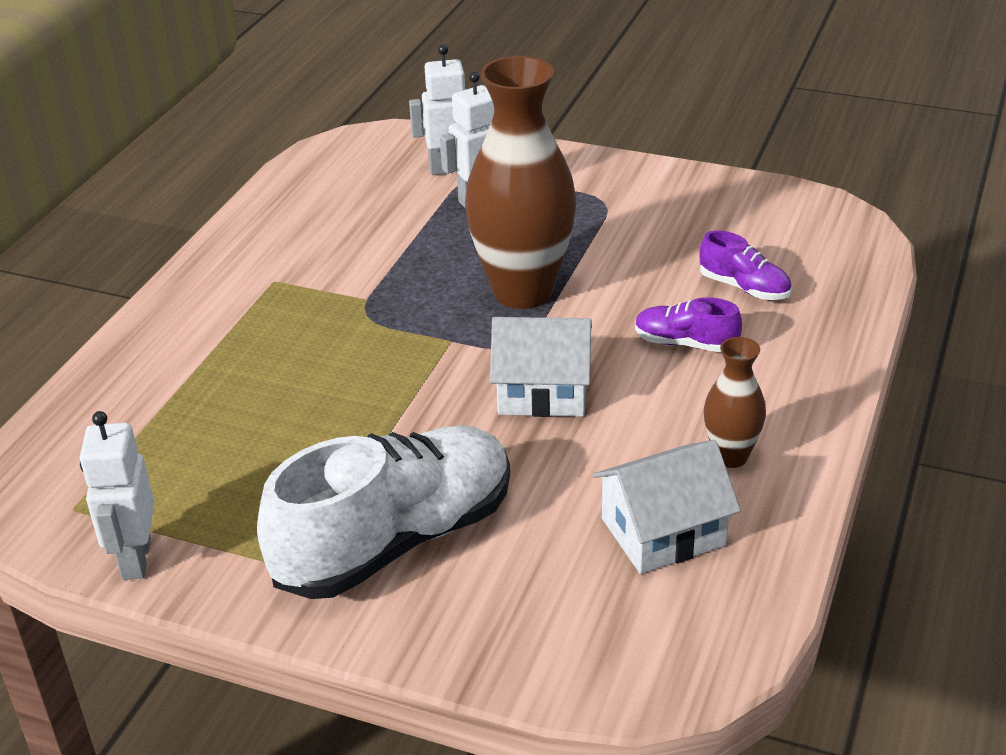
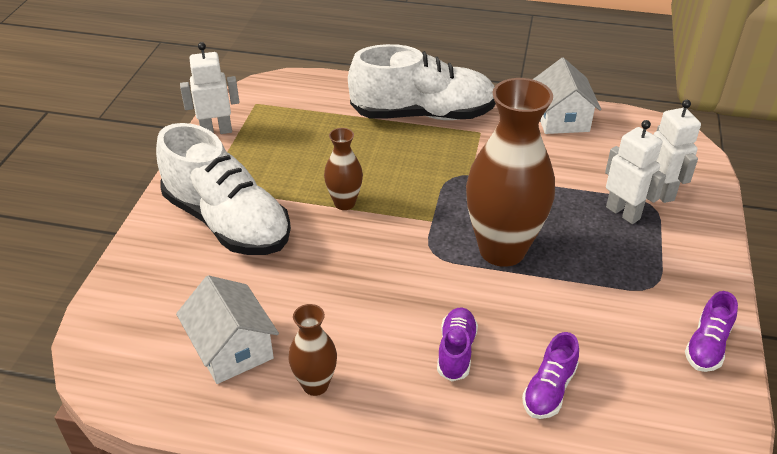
camera: 80 degrees right, 5 degrees up
(205, 327) = (423, 114): none -> white shoe
(389, 416) = (344, 203): none -> brown vase
(542, 392) = (380, 272): white house -> white house (561, 118)
(691, 187) = (707, 346): none -> purple shoe

